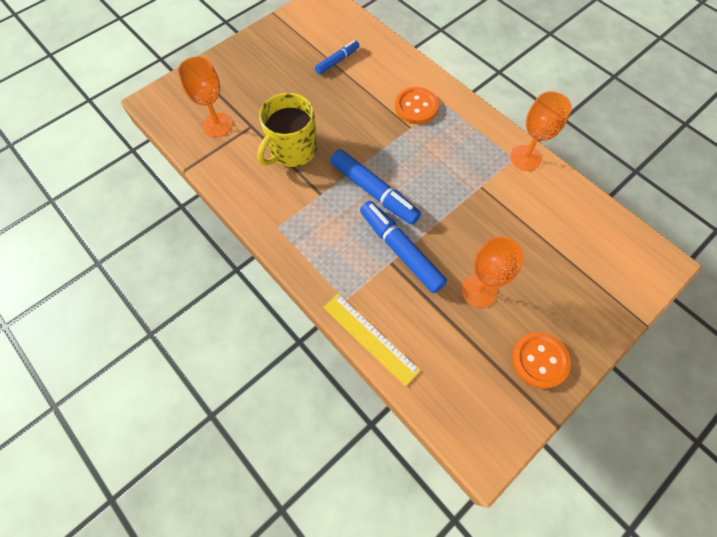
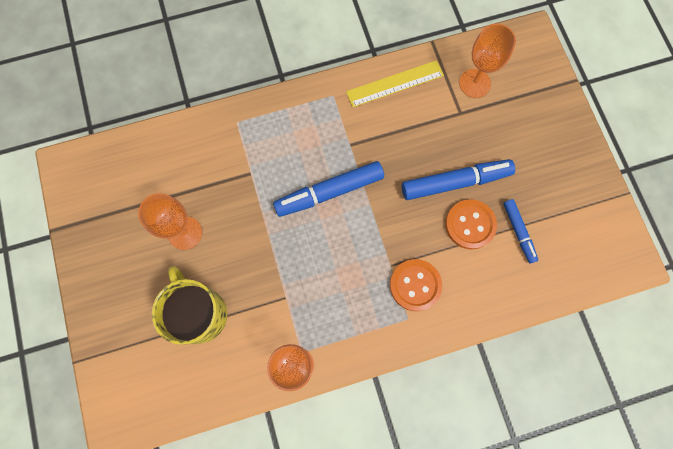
camera: 115 degrees right, 10 degrees up
(292, 150) = (413, 139): yellow mug -> yellow mug (199, 313)
(370, 338) = (194, 126): yellow ruler -> yellow ruler (395, 84)
(400, 250) = (258, 187): blue marker -> blue marker (455, 182)
(539, 360) = (102, 247): orange button -> orange button (470, 225)

